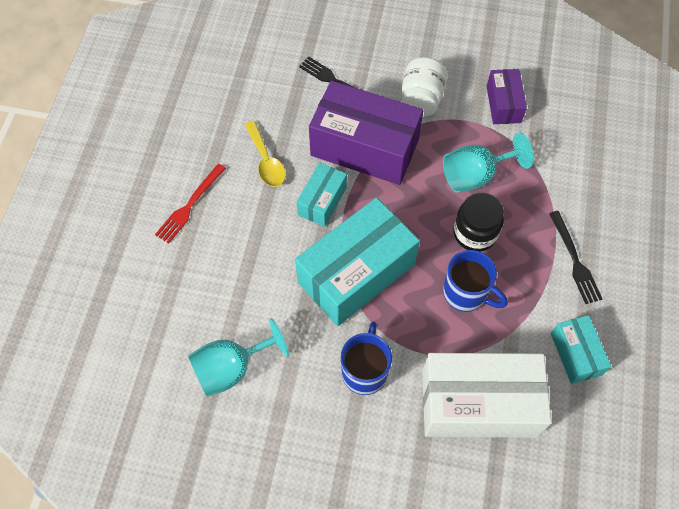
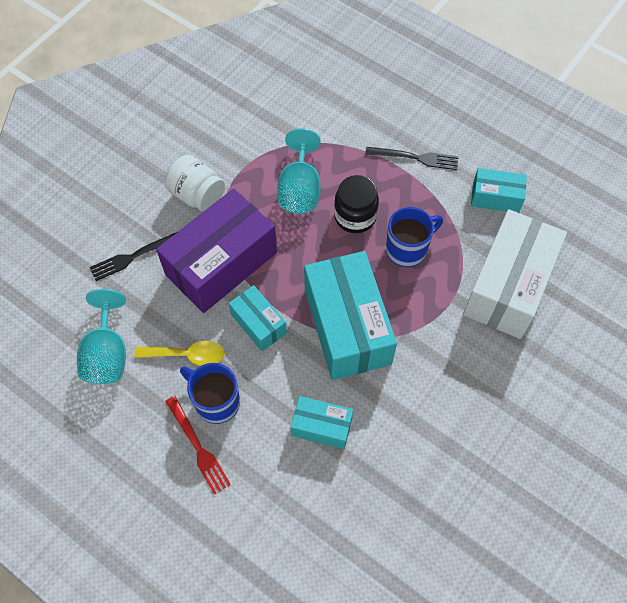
camera: 65 degrees left, 0 degrees up
(231, 368) = (391, 474): turquoise goblet -> turquoise goblet (107, 354)
(250, 292) = (321, 427): none -> turquoise box
(365, 371) = (443, 360): blue mug -> blue mug (216, 401)
(503, 104) = (241, 135): purple box -> none

